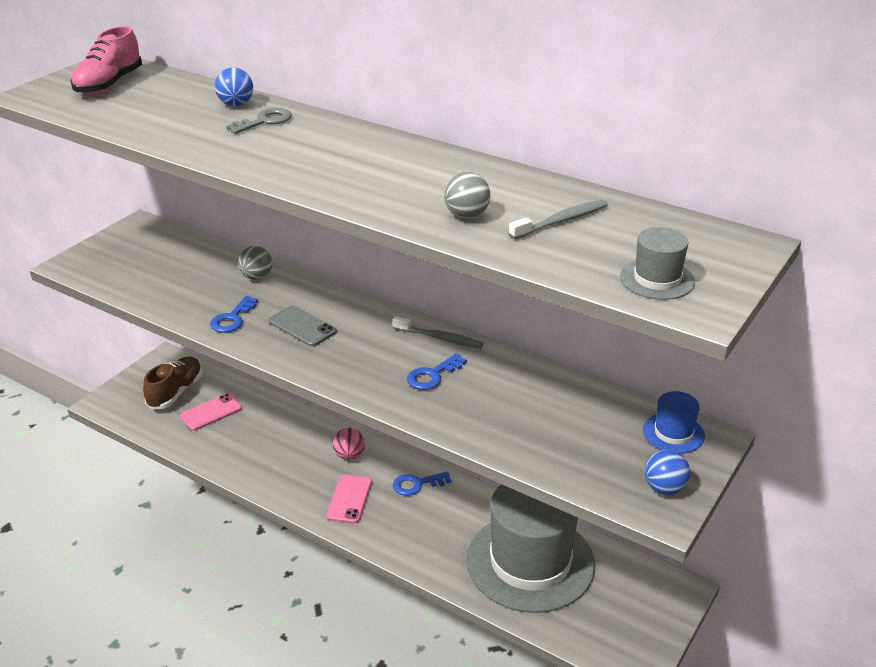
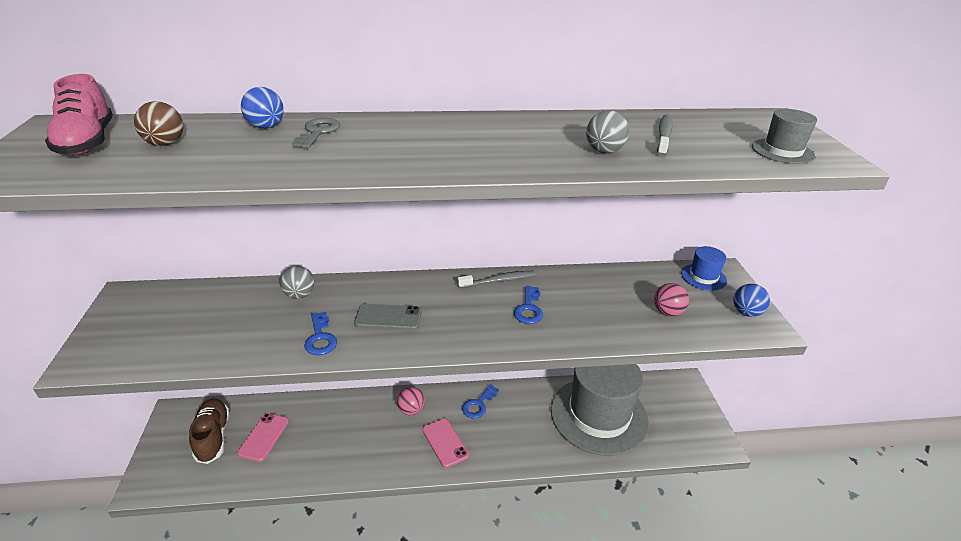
camera: 40 degrees left, 0 degrees up
(151, 100) = (165, 144): none -> brown ball
(571, 444) = (667, 312): none -> pink ball

